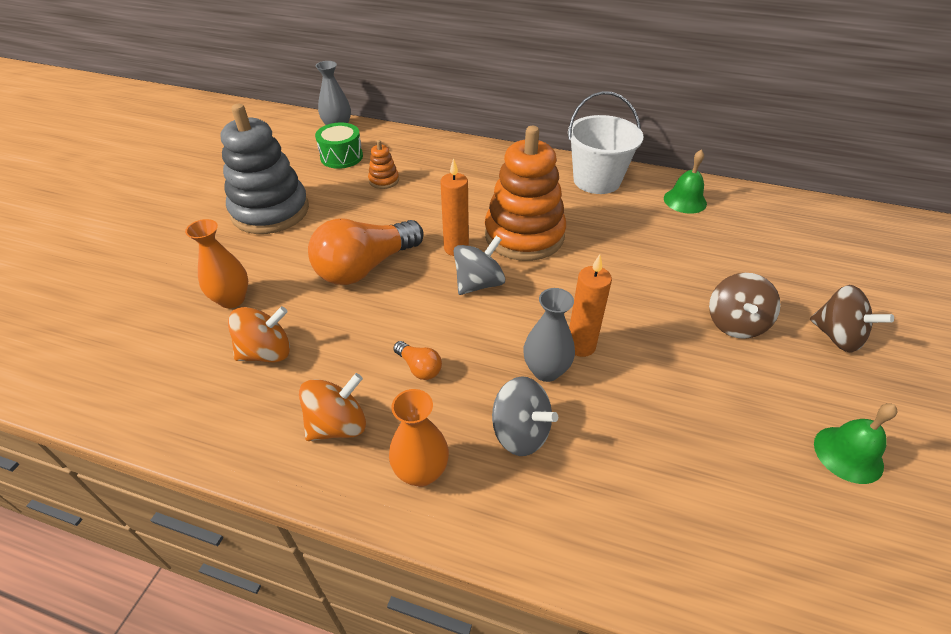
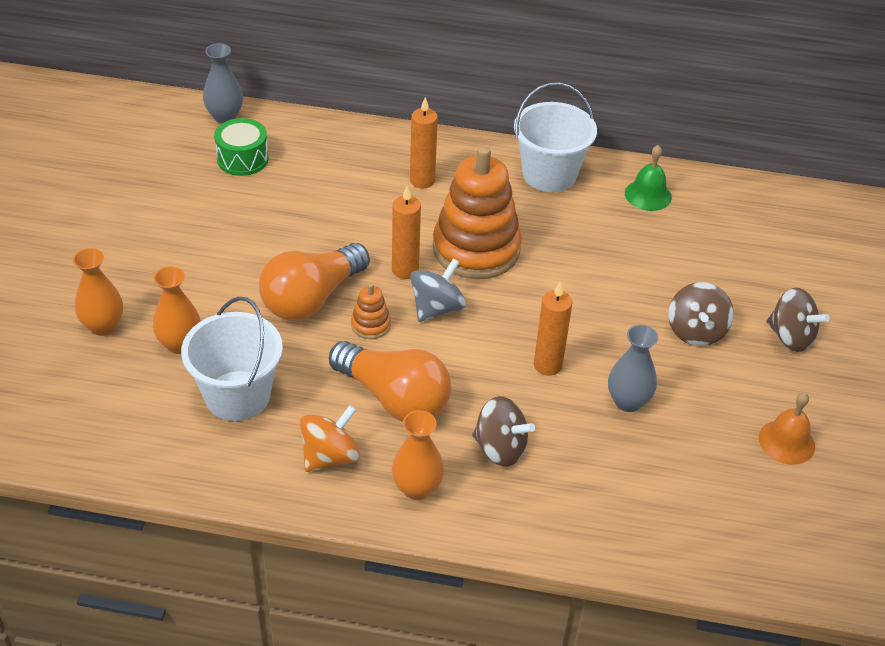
camera: 10 degrees left, 0 degrees up
(171, 278) = (103, 326): none -> orange vase
(266, 352) = (237, 396): orange spinning top -> white bucket
(270, 211) = (182, 238): grey stacking toy -> none
(384, 180) = (303, 189): orange stacking toy -> orange stacking toy (370, 325)
(419, 368) = (394, 398): orange light bulb -> orange light bulb, size x2.34
(486, 179) = (422, 180): none -> orange candle
(520, 432) = (500, 448): grey spinning top -> brown spinning top
(546, 370) = (516, 391): grey vase -> grey vase (628, 402)
(848, 454) = (786, 442): green bell -> orange bell

